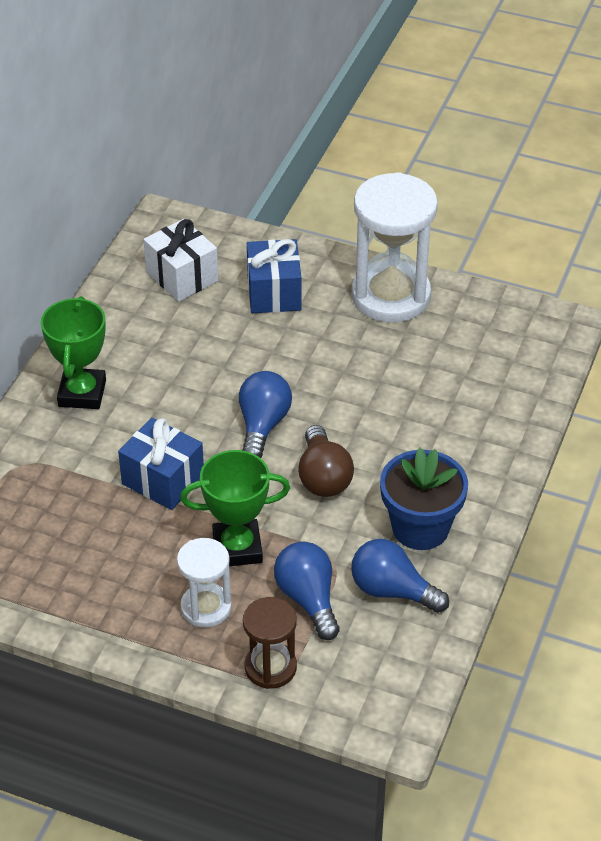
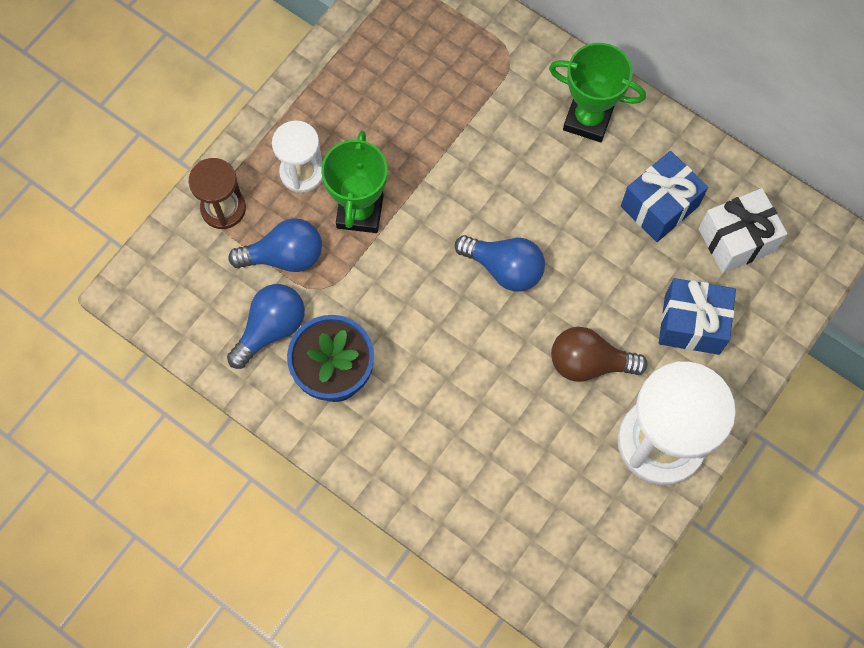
camera: 105 degrees right, 25 degrees up
(163, 480) = (458, 167): blue gift -> blue gift (659, 206)
(323, 477) = (423, 306): brown light bulb -> brown light bulb (589, 363)

